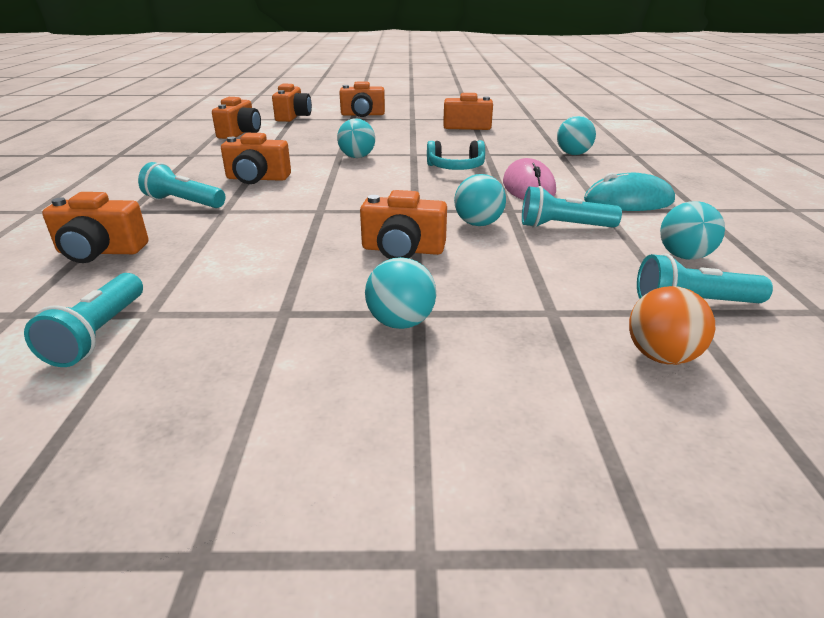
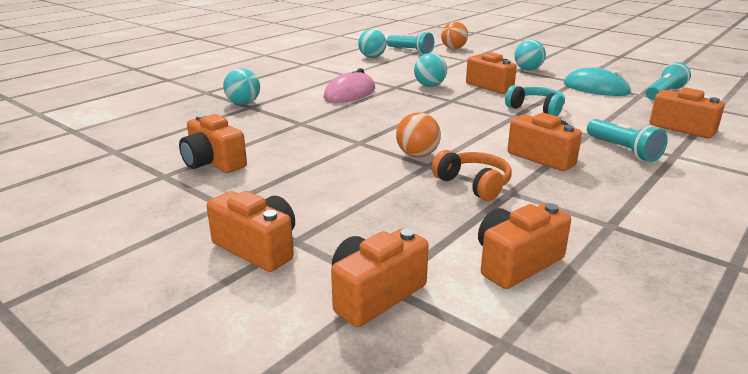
camera: 140 degrees left, 5 degrees down
(294, 152) = (473, 184): none -> orange headphones
(357, 157) = (417, 155): turquoise ball -> orange ball
(455, 168) = (358, 118): turquoise headphones -> turquoise headphones (536, 109)
(563, 227) = (390, 75): turquoise flashlight -> none
(628, 201) = (321, 74): turquoise mouse -> turquoise mouse (596, 88)

